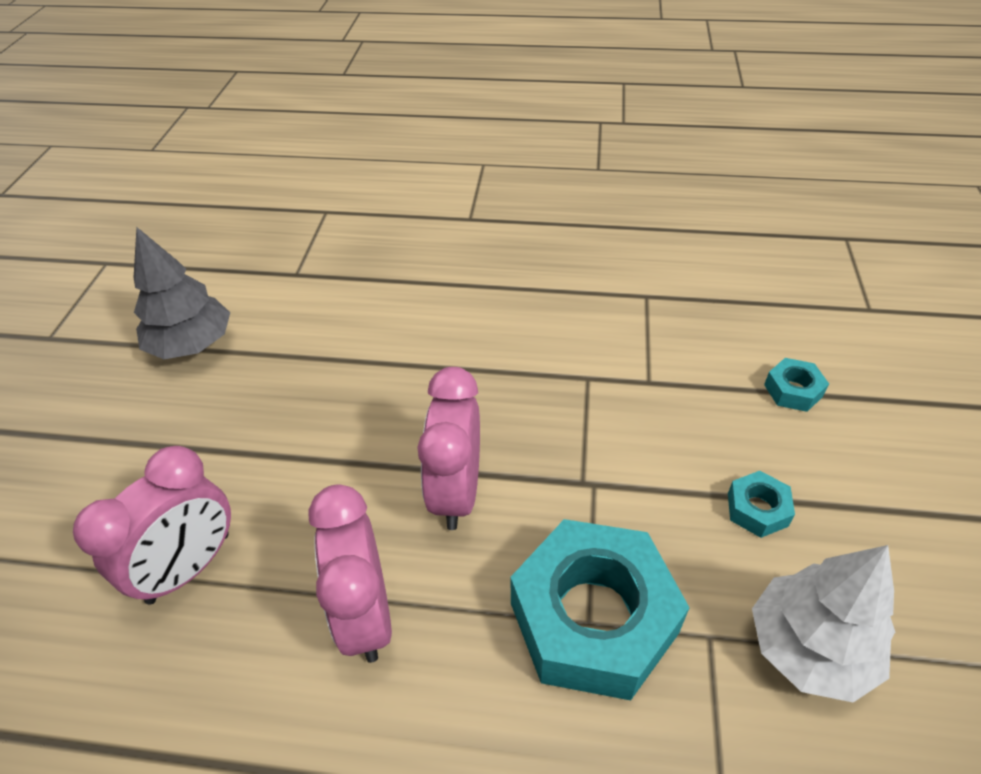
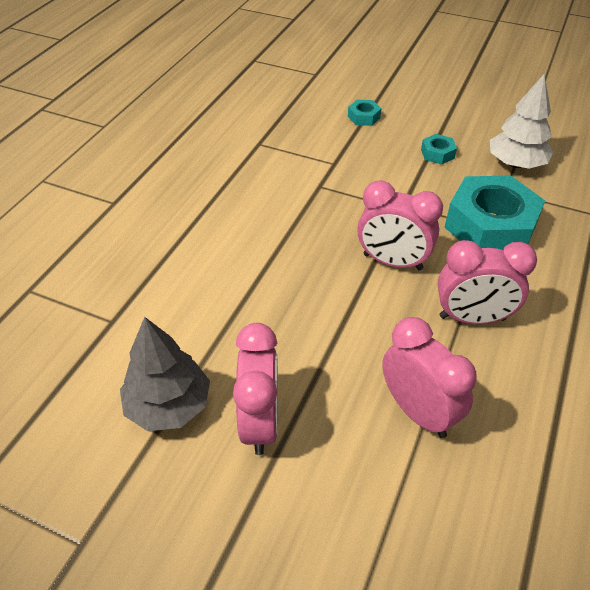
camera: 75 degrees left, 0 degrees up
(172, 419) = (260, 422): none -> pink clock

